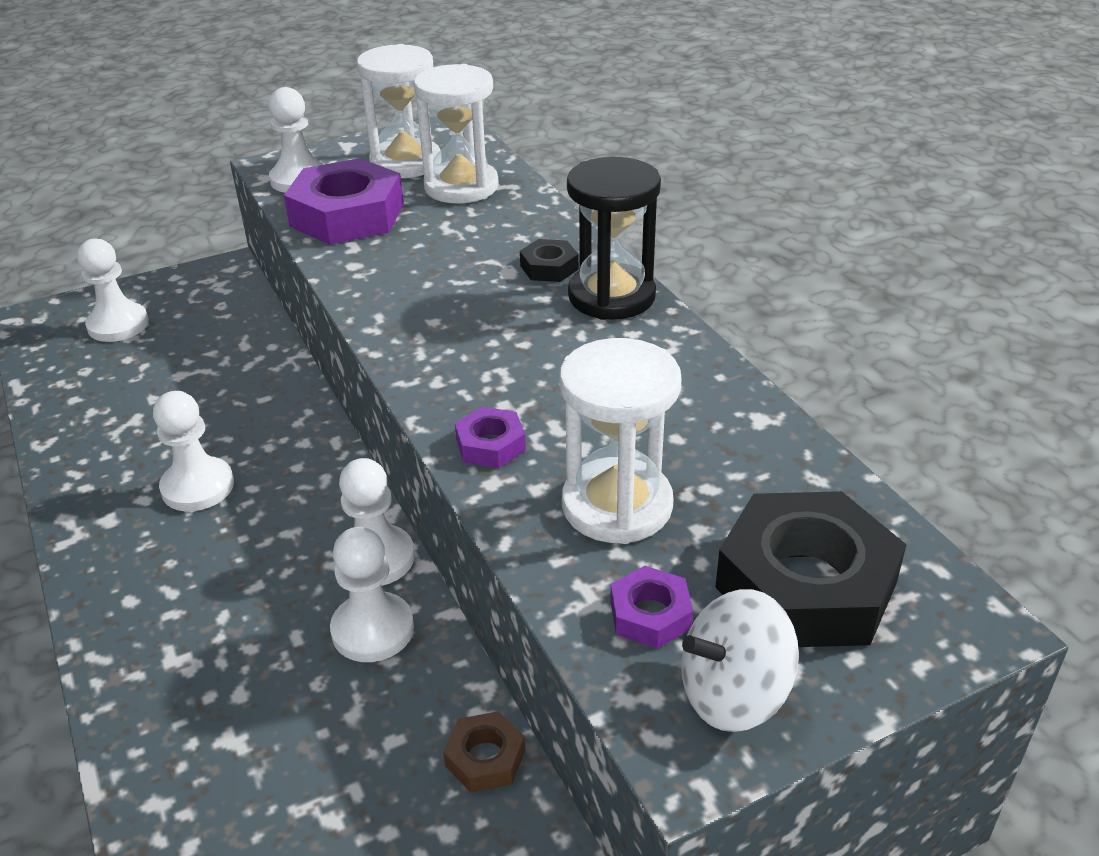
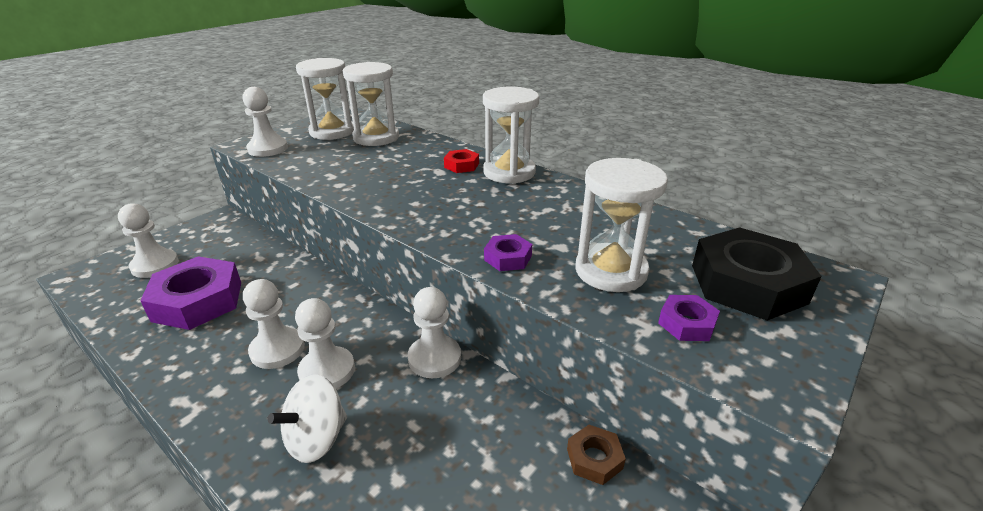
camera: 25 degrees left, 5 degrees down
(347, 215) = (314, 161): purple nut -> purple nut (198, 301)
(373, 630) = (463, 403): white pawn -> white pawn (327, 371)
(549, 267) = (461, 165): black nut -> red nut
(611, 296) = (509, 172): black hourglass -> white hourglass
(733, 694) = (774, 353): white spinning top -> white spinning top (316, 438)

